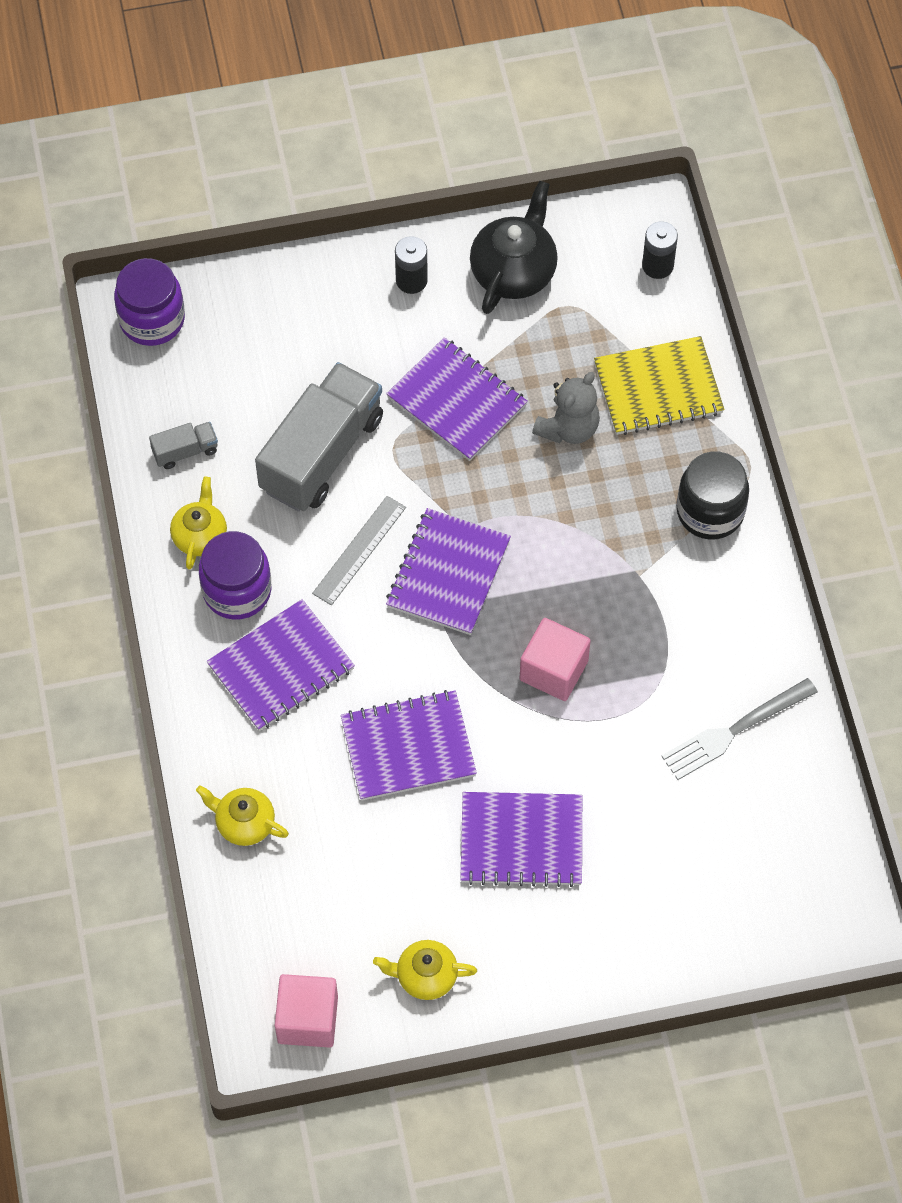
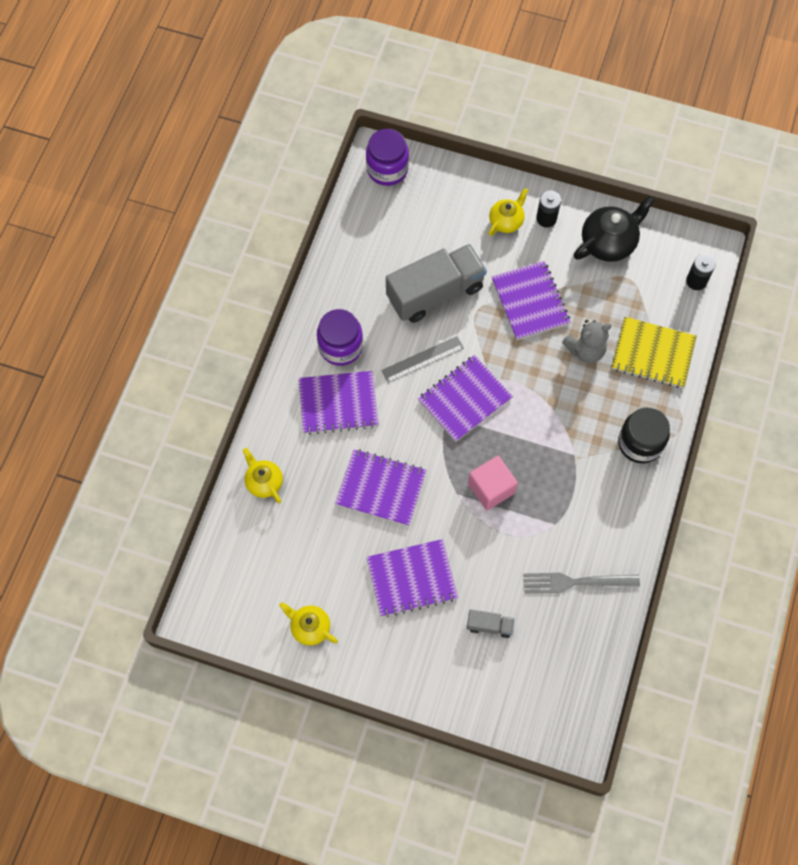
camera: 30 degrees right, 5 degrees up
(185, 451) = (360, 253): grey truck -> grey truck (489, 625)
(200, 536) = (339, 305): yellow teapot -> yellow teapot (506, 221)
(307, 1019) = (230, 615): pink cube -> none
(521, 841) = (412, 579): purple notebook -> purple notebook turned 45 degrees counterclockwise

